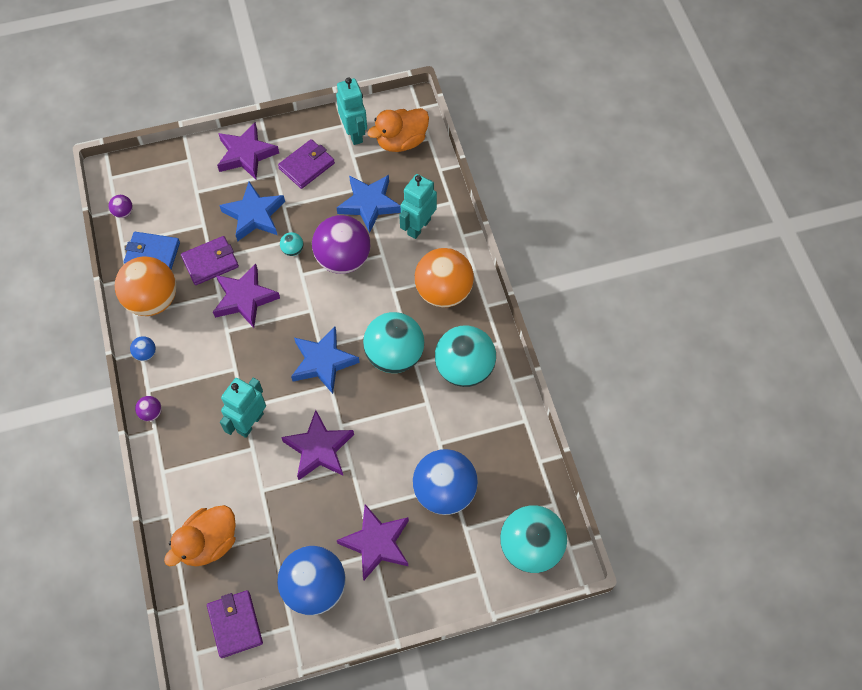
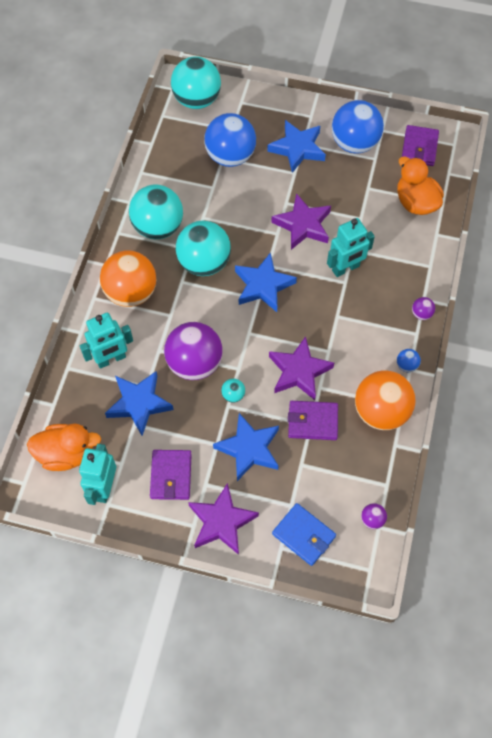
camera: 150 degrees left, 0 degrees up
(152, 254) = (362, 458): blue wallet -> blue wallet (303, 535)
(209, 543) = (415, 202): orange duck -> orange duck turned 105 degrees counterclockwise
(307, 166) = (171, 476): purple wallet -> purple wallet turned 75 degrees counterclockwise
(376, 543) = (297, 148): purple star -> blue star

